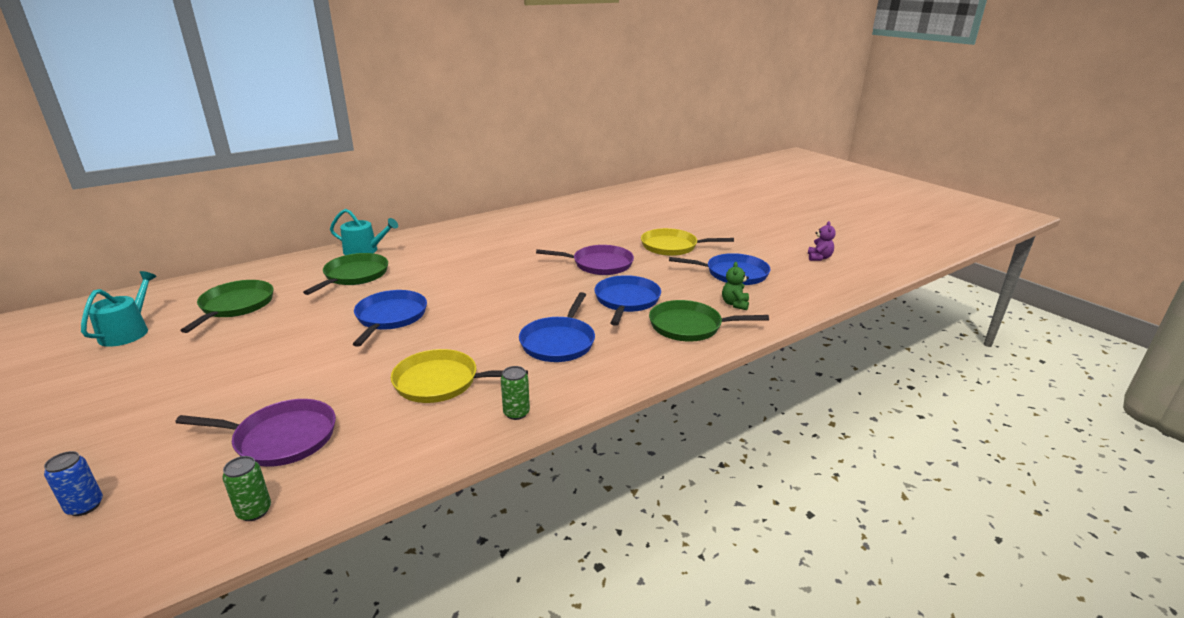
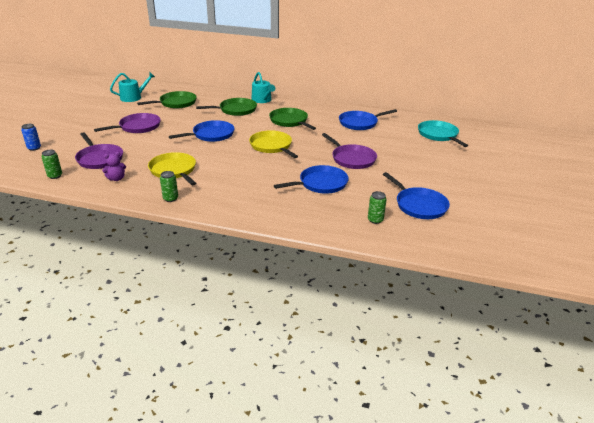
camera: 50 degrees right, 5 degrees up
(244, 364) = (138, 127): none -> purple pan
(559, 342) = (246, 183): blue pan -> blue pan (360, 123)
(617, 211) = (438, 135): none -> turquoise pan
(672, 246) = (420, 171): yellow pan -> yellow pan (272, 146)
(689, 326) = (321, 214): green pan -> green pan (289, 121)
(735, 304) = (375, 220): green teddy bear -> green can
(819, 258) = (513, 231): purple teddy bear -> purple teddy bear (116, 179)

